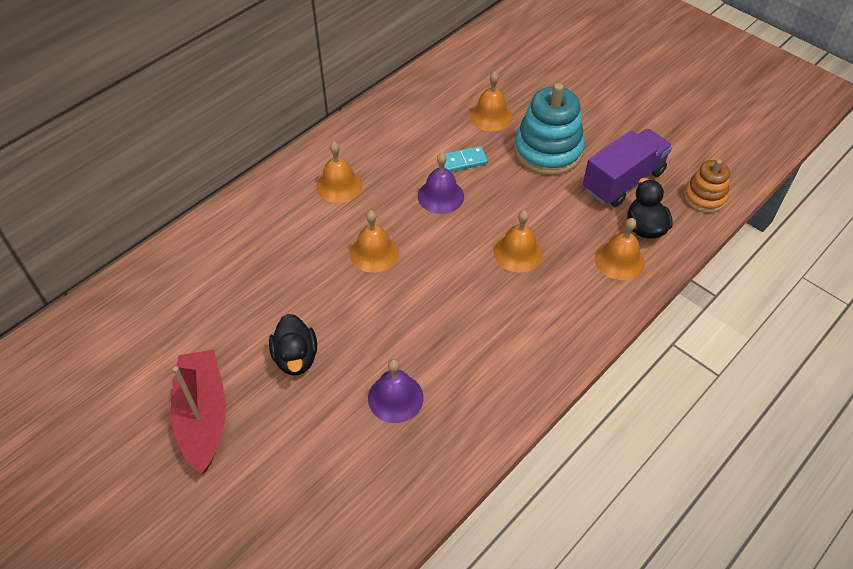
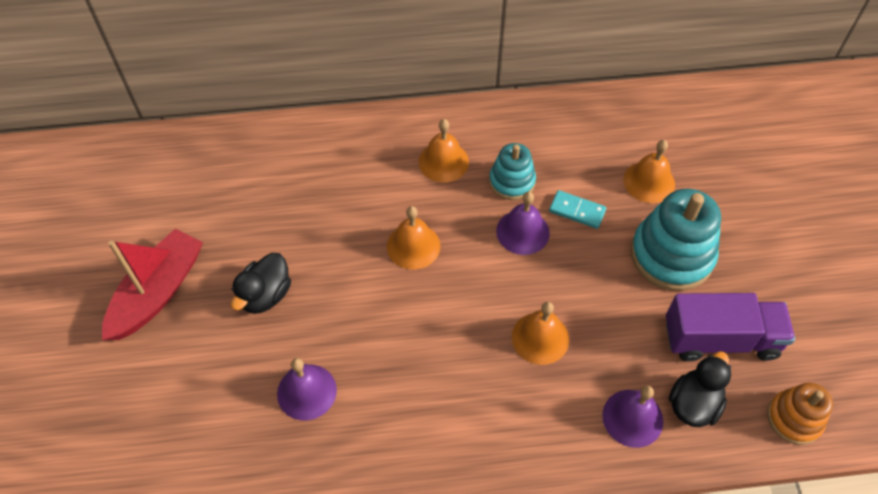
camera: 40 degrees right, 5 degrees up
(401, 169) = (512, 181): none -> turquoise stacking toy
(619, 260) = (632, 418): orange bell -> purple bell

